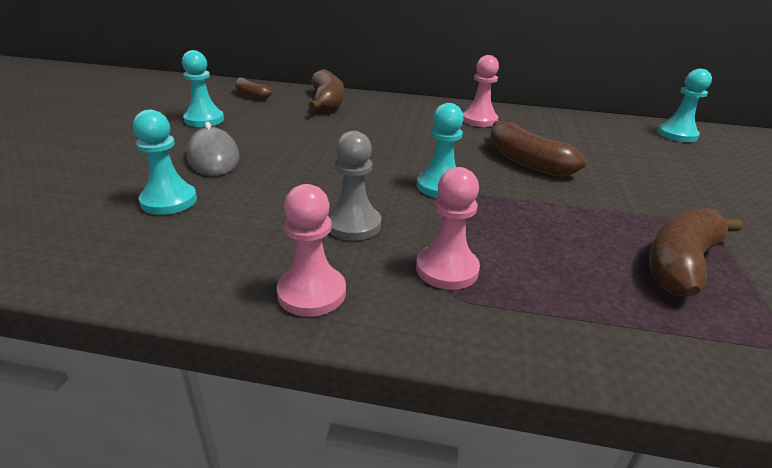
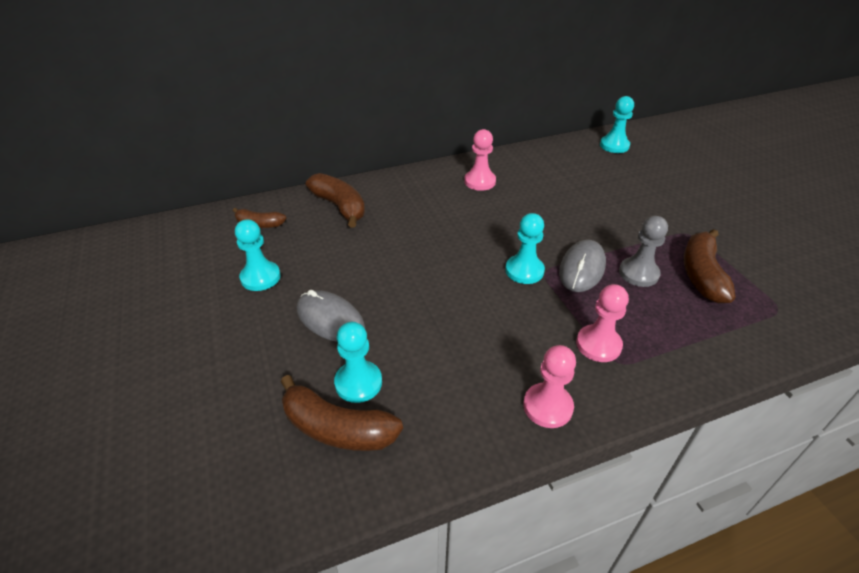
camera: 30 degrees left, 10 degrees up
(353, 225) = (509, 336): grey pawn -> grey pawn (638, 273)
(511, 206) = (582, 268): none -> grey mouse
(526, 161) = (551, 218): brown banana -> brown banana (337, 428)

